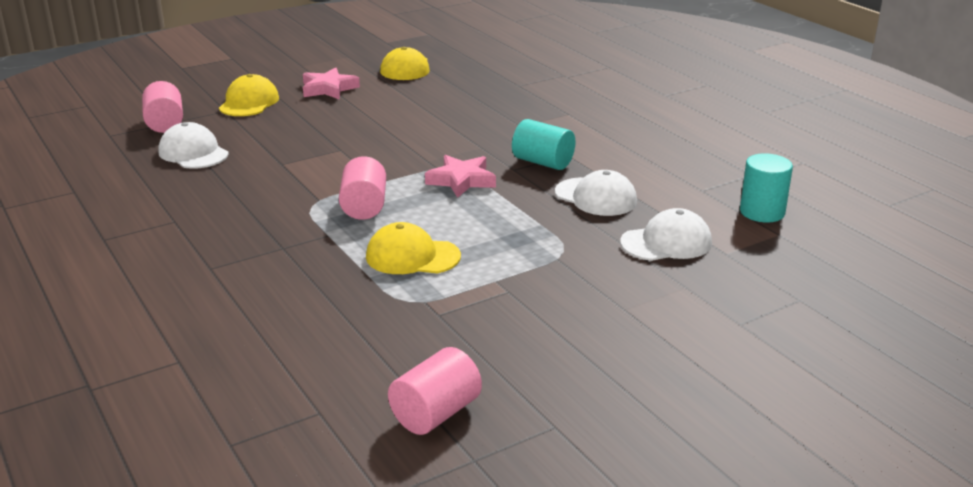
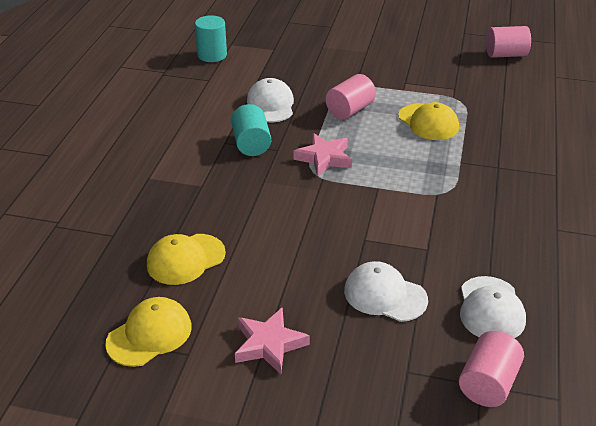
camera: 135 degrees left, 10 degrees up
(249, 102) = (371, 371): yellow cap -> yellow cap (185, 259)
(364, 207) = (414, 171): pink cylinder -> pink cylinder (350, 110)
(666, 242) = (289, 65): white cap -> white cap (385, 295)

